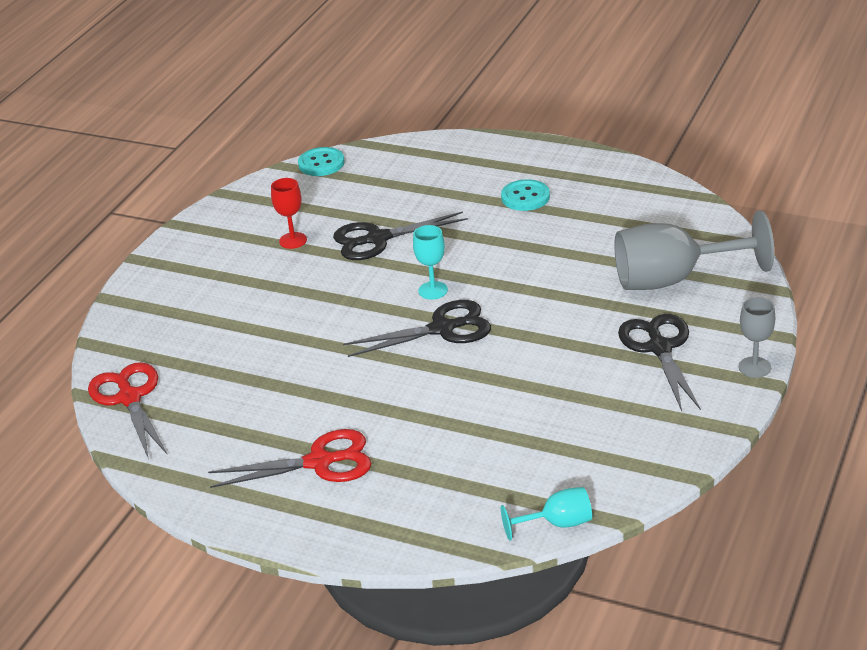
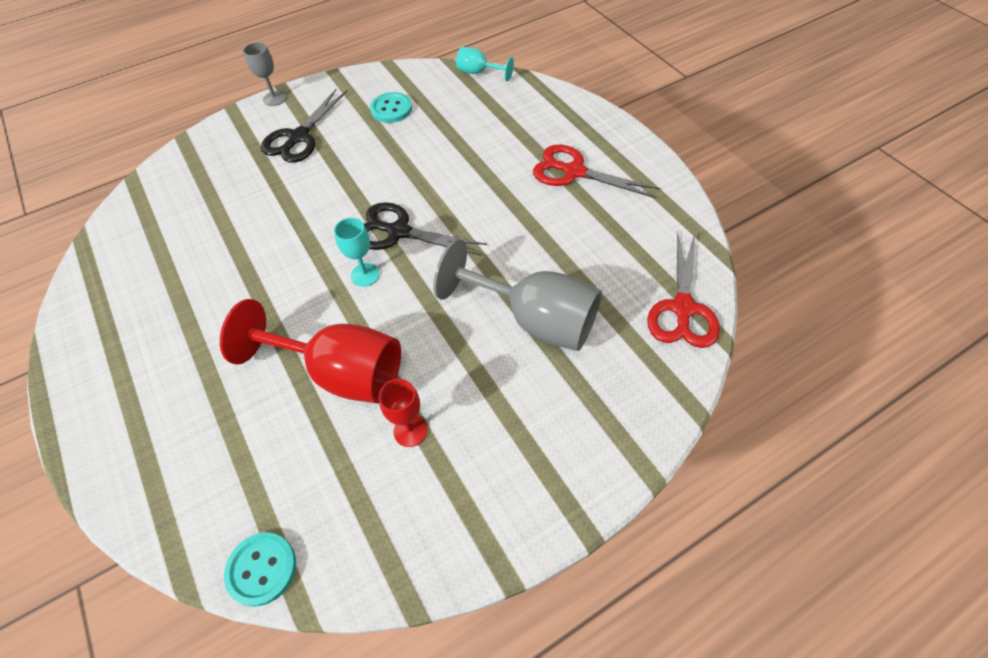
camera: 145 degrees left, 20 degrees up
(377, 239) = (341, 373): black scissors -> red goblet
(525, 197) = (177, 338): turquoise button -> turquoise button (391, 109)
(673, 279) = (217, 181): grey goblet -> grey goblet (535, 320)

